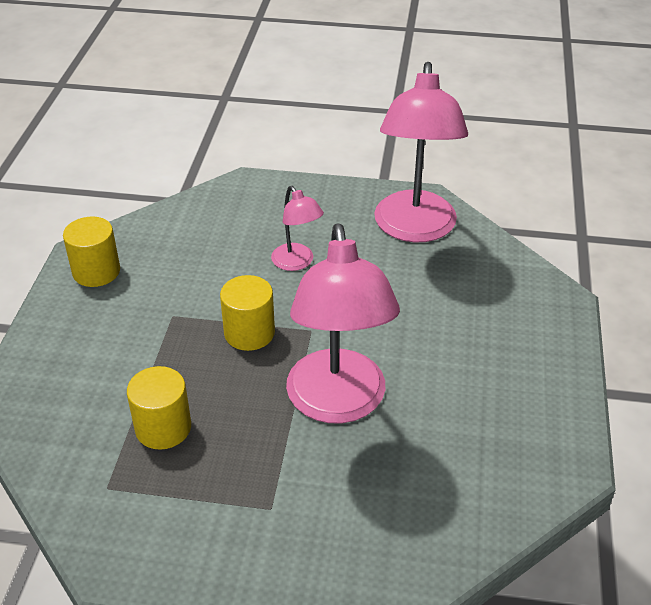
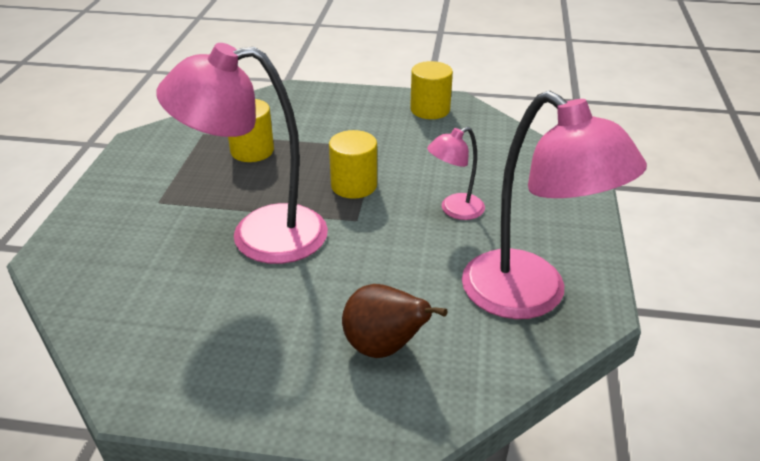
camera: 90 degrees right, 5 degrees down
(414, 229) = (530, 297): pink lamp -> pink lamp turned 135 degrees counterclockwise
(484, 311) = (384, 347): none -> brown pear

